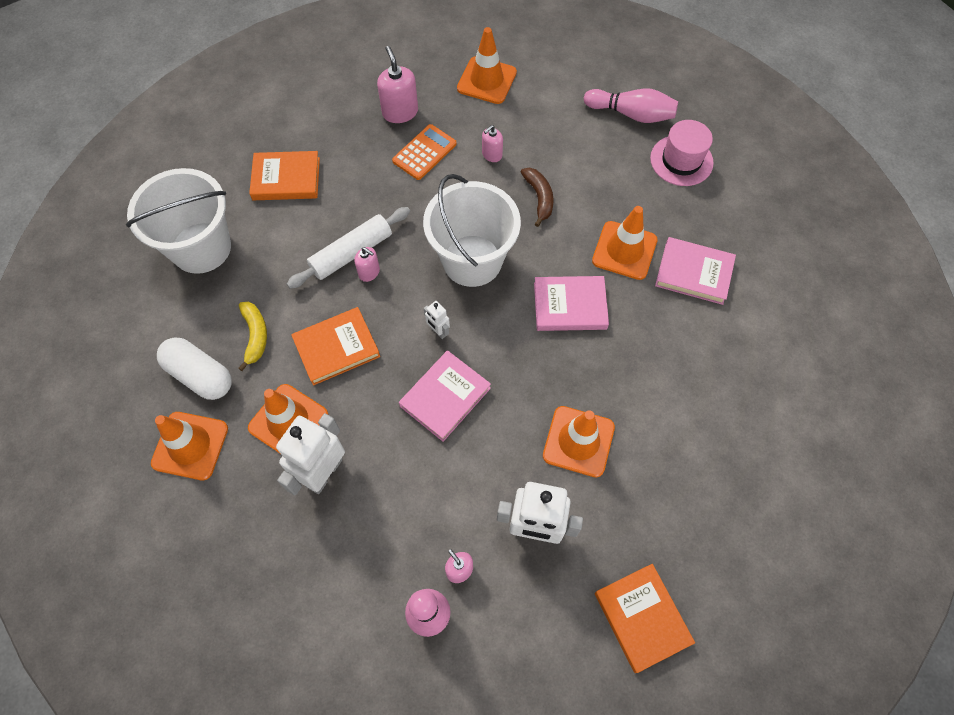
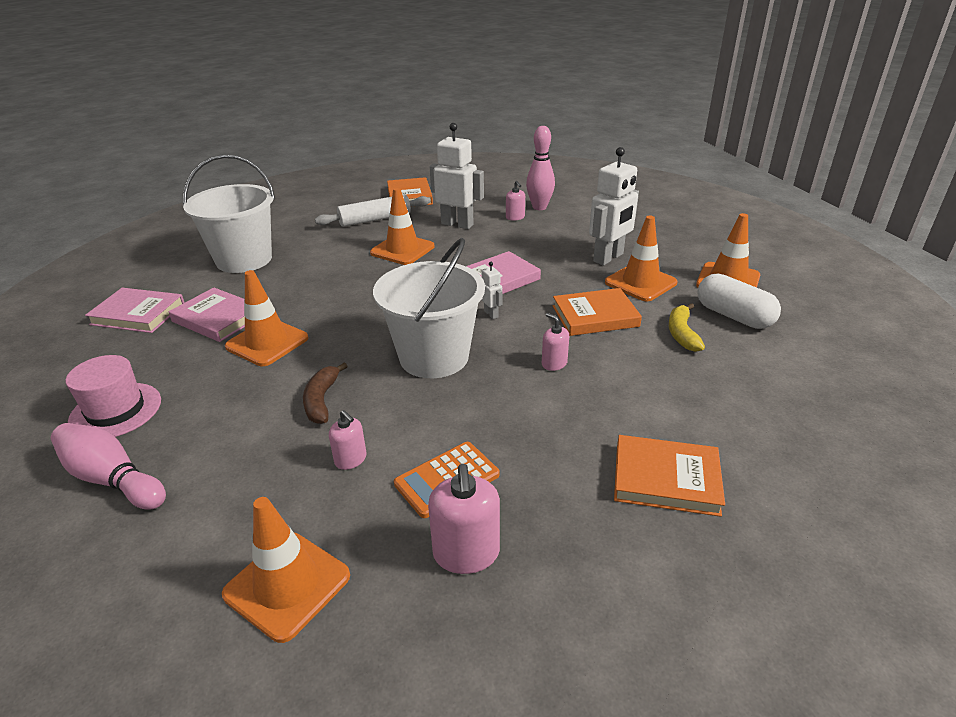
camera: 165 degrees left, 30 degrees down
(201, 248) = (772, 415): white bucket -> white bucket (244, 260)
(351, 253) = (573, 382): white rolling pin -> white rolling pin (375, 219)
(492, 154) = (350, 459): pink soap dispenser -> pink soap dispenser turned 75 degrees clockwise
(570, 306) = (355, 313): pink book -> pink book (138, 314)

